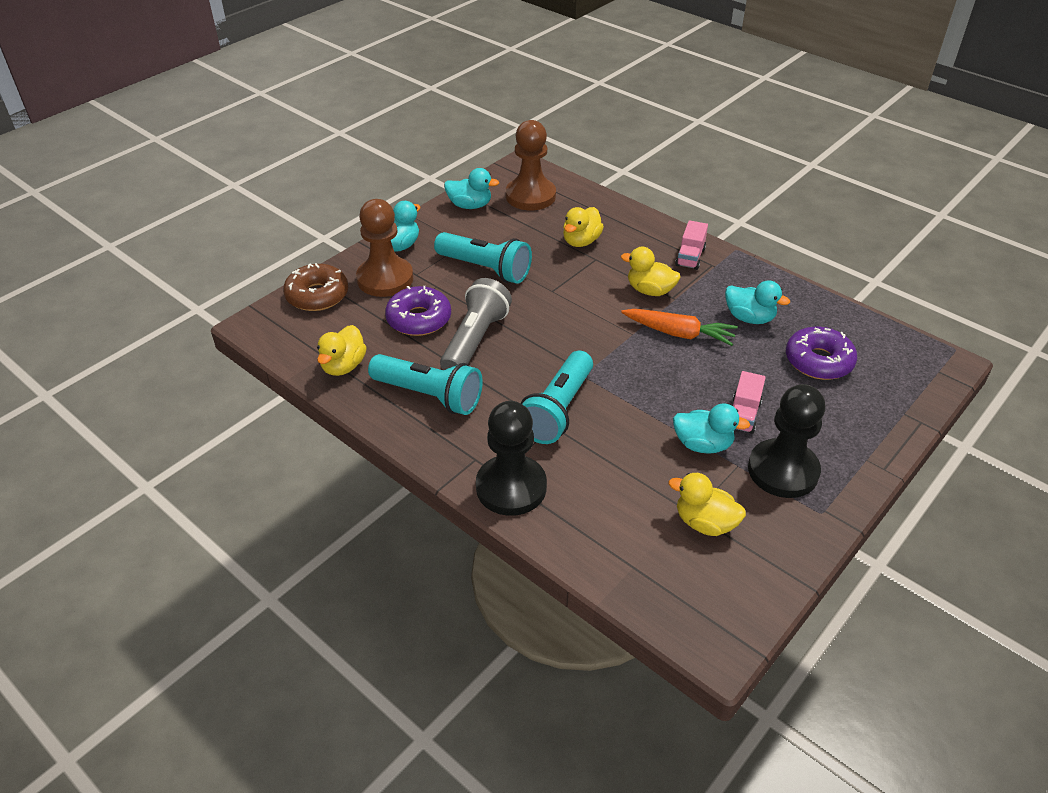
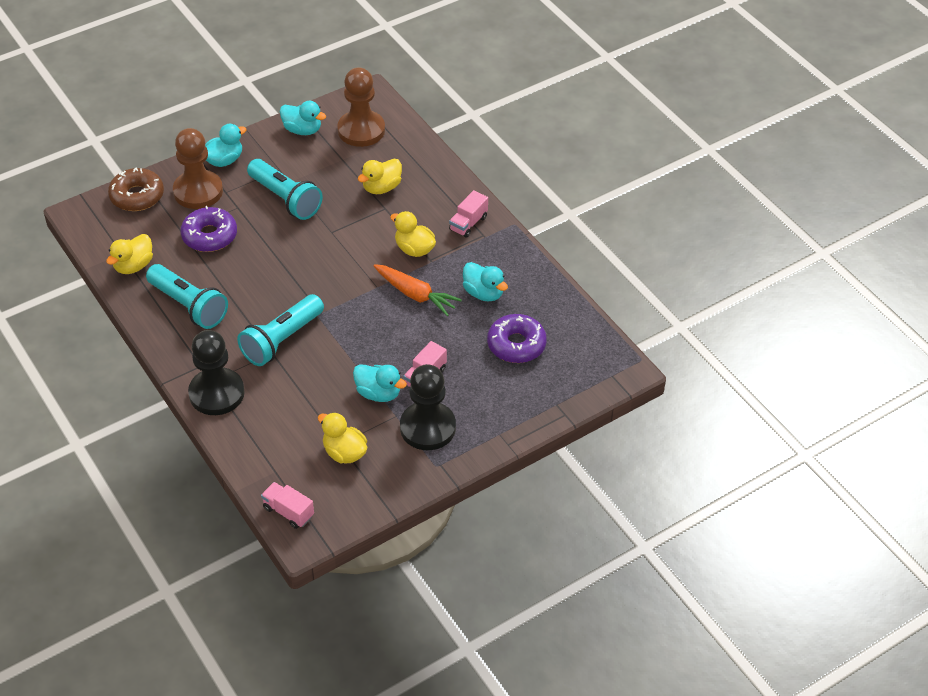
camera: 15 degrees right, 5 degrees up
(475, 340) = (246, 265): grey flashlight -> none
(679, 616) = (288, 512): none -> pink truck

